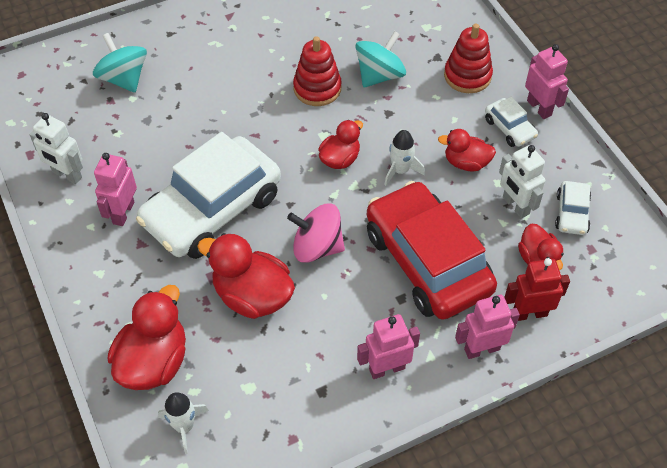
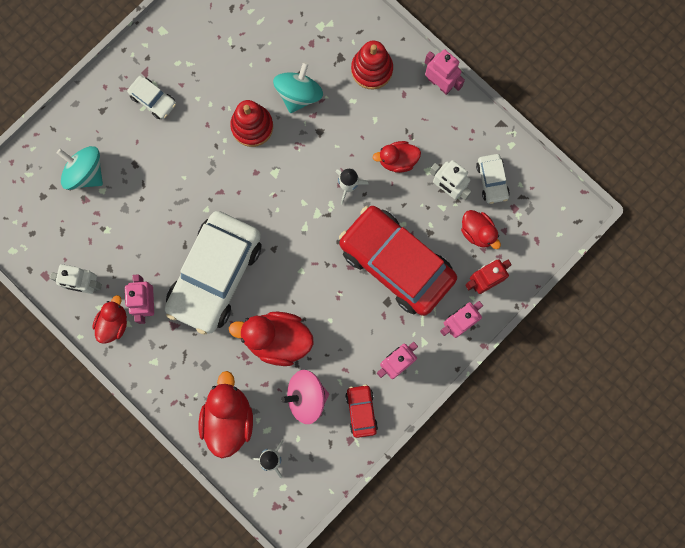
camera: 20 degrees left, 25 degrees up
(317, 247) = (309, 280): pink spinning top -> pink spinning top (306, 397)
(321, 409) = (361, 411): none -> red car
(340, 159) = (297, 192): red duck -> red duck (113, 323)
(509, 128) = (422, 113): white car -> white car (153, 100)

